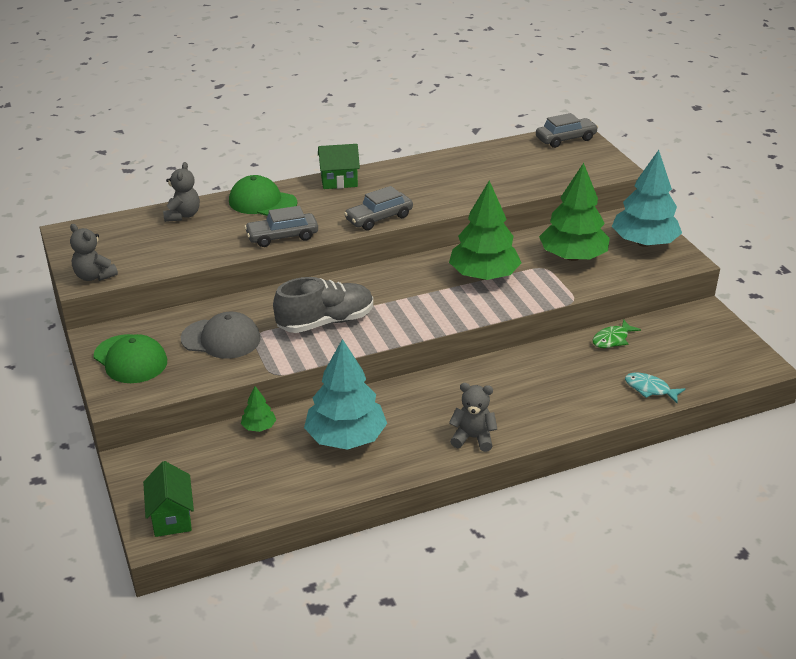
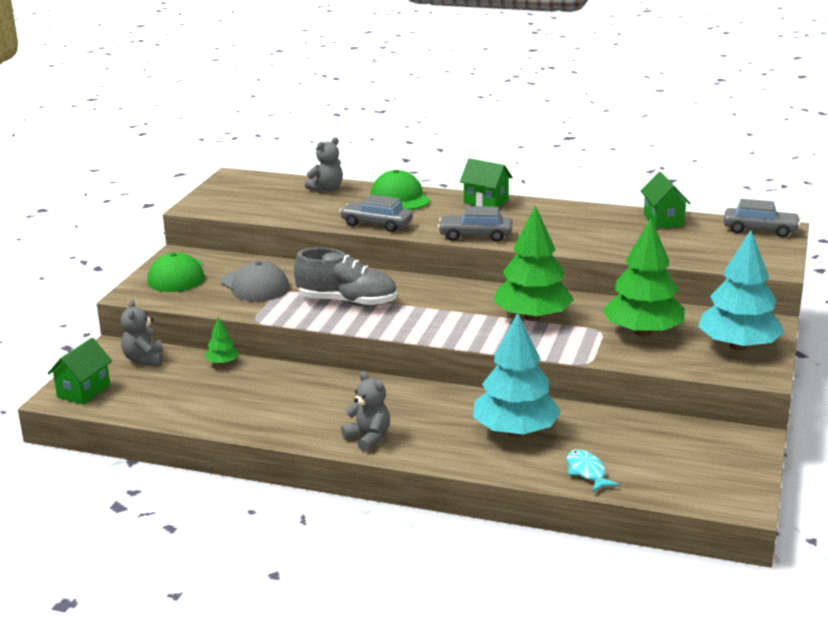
camera: 40 degrees right, 10 degrees down
(94, 276) = (205, 207): grey teddy bear -> grey teddy bear (144, 359)
(346, 438) = (272, 396): turquoise tree -> turquoise tree (515, 431)
(492, 153) = (663, 220): none -> green house
(612, 339) = (613, 421): green fish -> none

